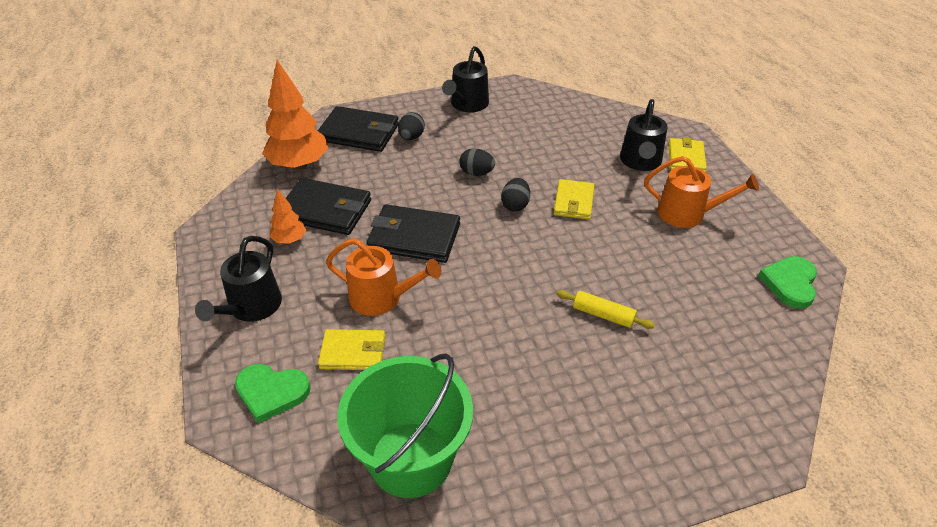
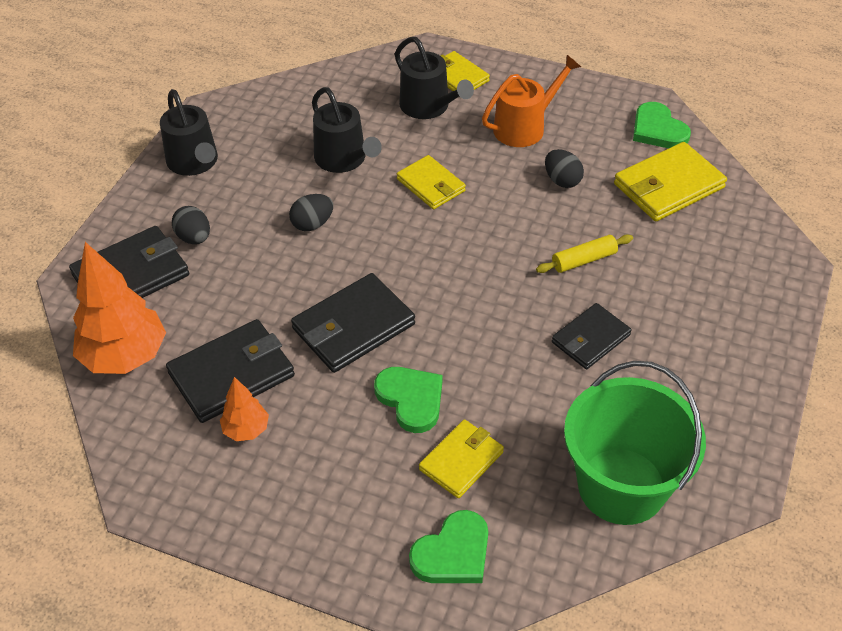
camera: 50 degrees left, 5 degrees up
(251, 307) = (317, 514): black watering can -> black watering can (344, 159)
(381, 297) = (411, 399): orange watering can -> green heart
(515, 205) = (390, 227): black egg -> black egg (562, 180)
(532, 361) = (590, 339): none -> black wallet
(741, 322) = (668, 186): none -> yellow wallet

